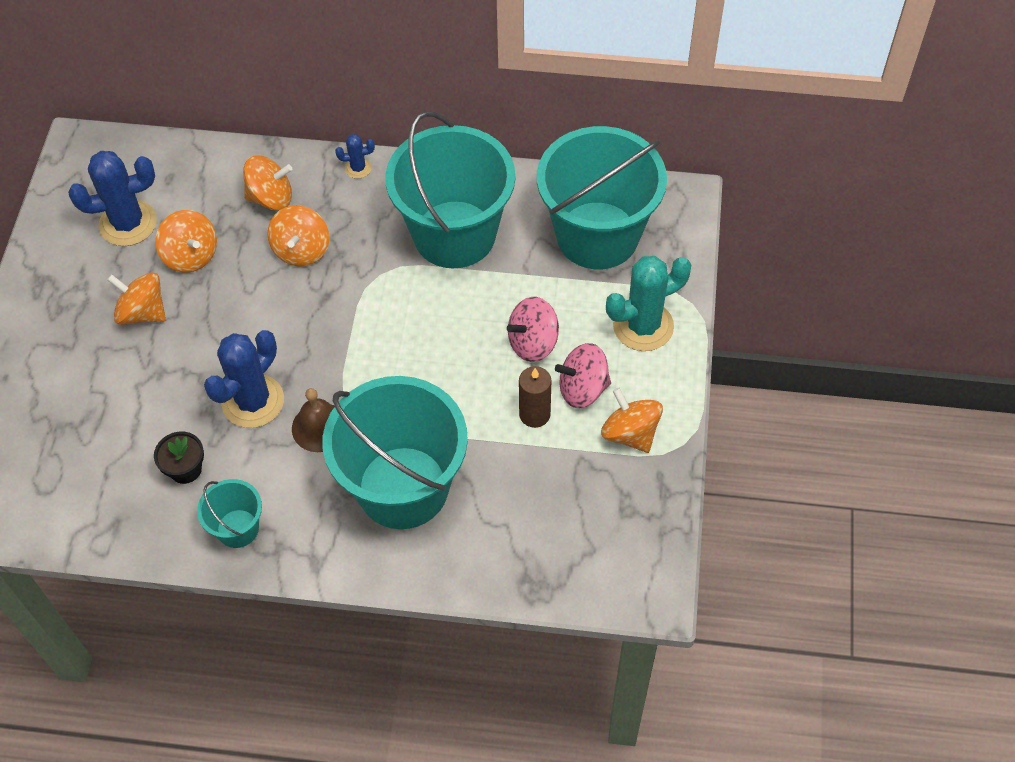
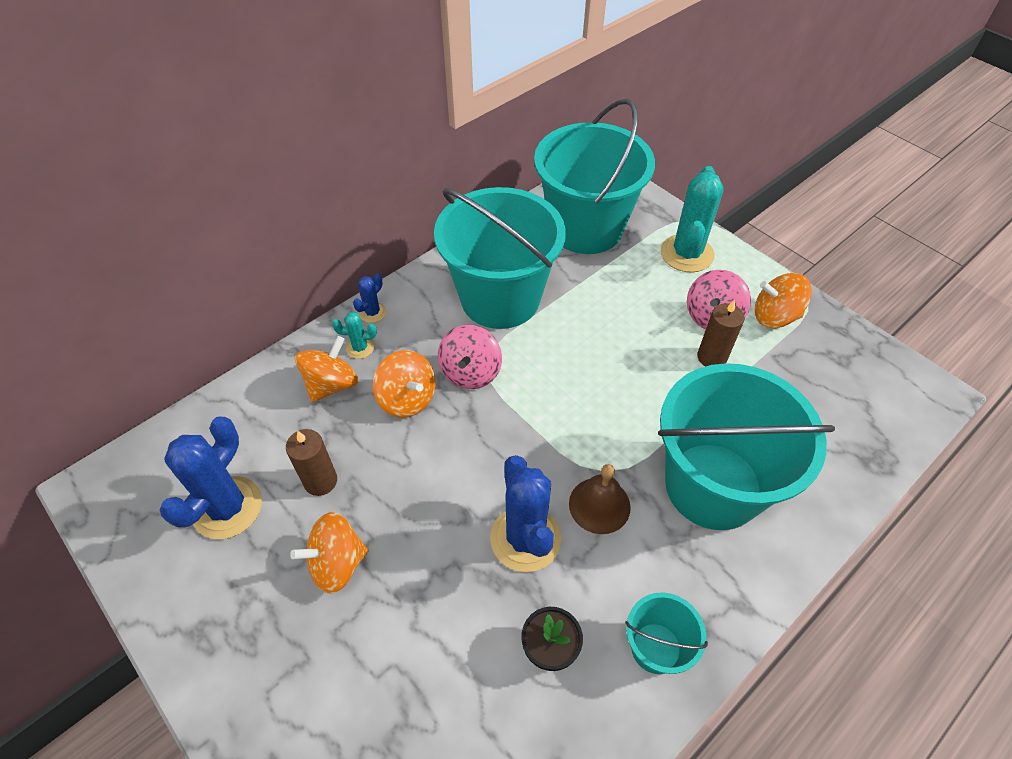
camera: 50 degrees left, 5 degrees down
(191, 255) = (320, 481): orange spinning top -> brown candle
(318, 187) = (360, 348): none -> turquoise cactus
(533, 343) = (645, 317): pink spinning top -> pink spinning top (470, 372)

